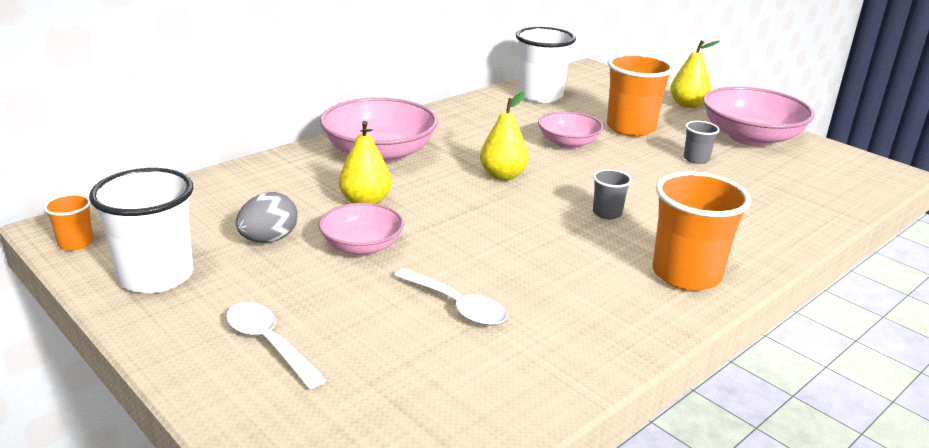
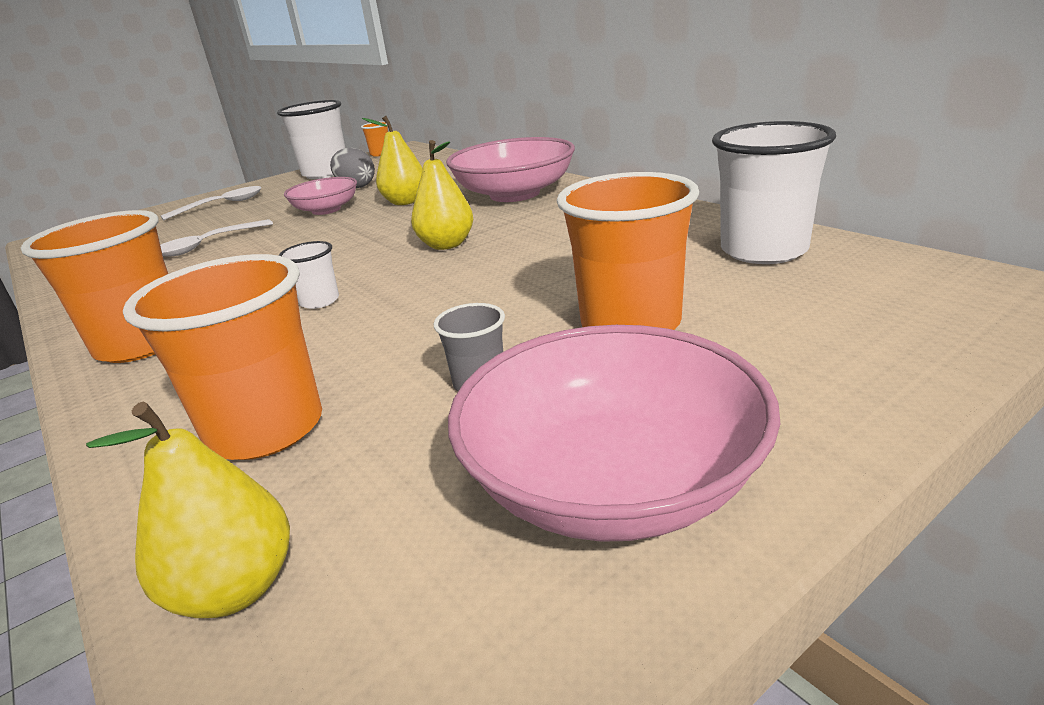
camera: 100 degrees right, 0 degrees up
(568, 143) = (551, 275): pink bowl -> none
(607, 213) = (319, 301): grey cup -> white cup
(687, 105) = (828, 402): yellow pear -> yellow pear (235, 589)
(757, 205) = (265, 429): none -> orange cup

